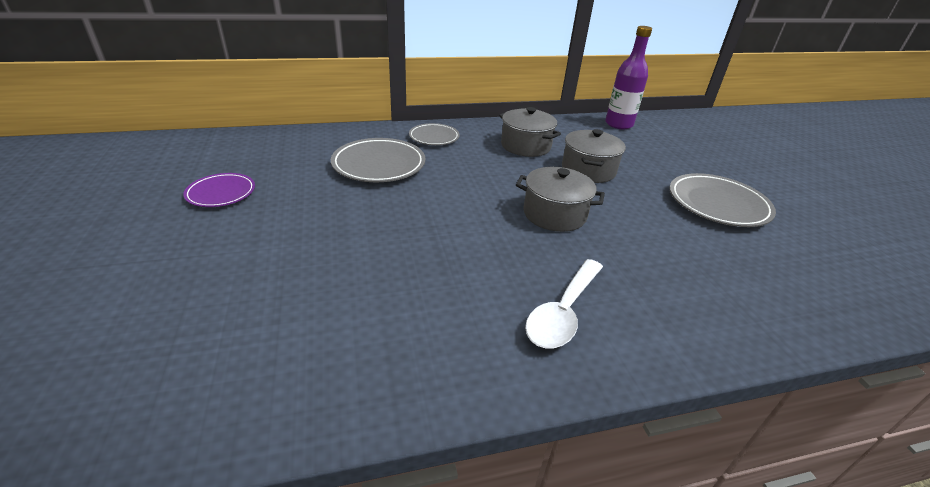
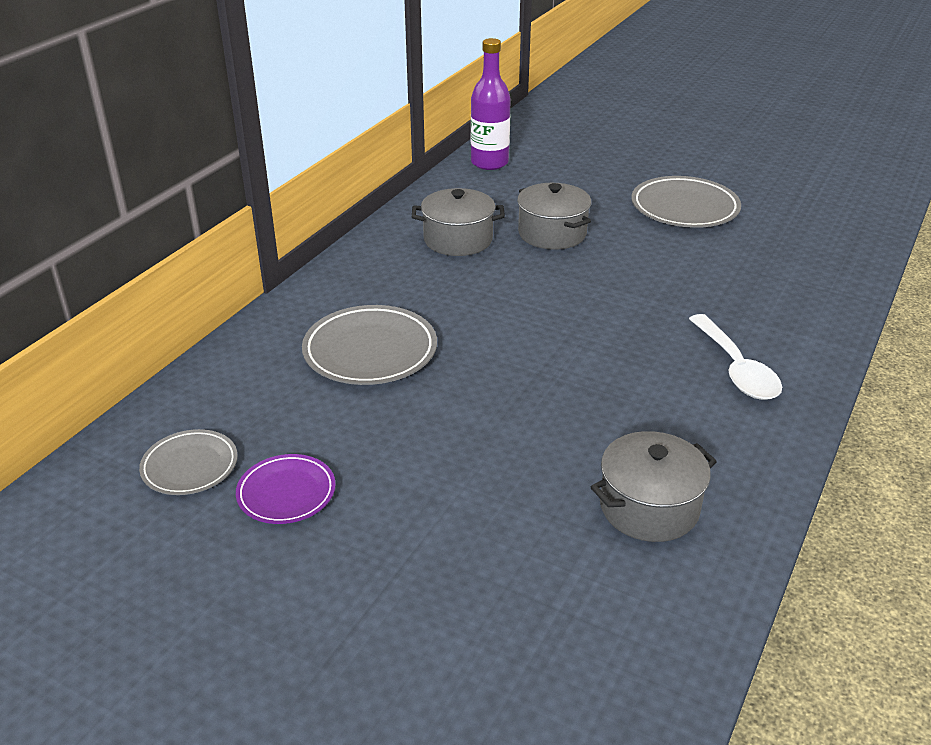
camera: 45 degrees left, 0 degrees up
(434, 137) = (356, 285): grey plate -> grey plate (190, 466)
(554, 214) = (602, 295): grey pot -> grey pot (649, 507)

